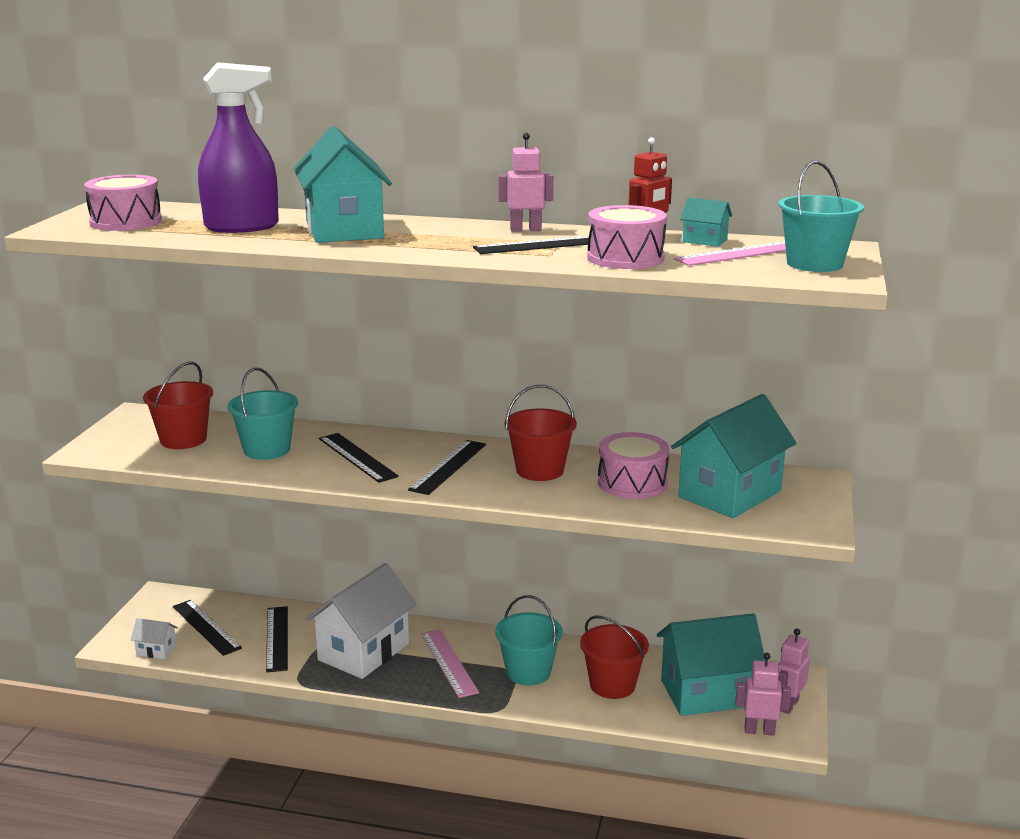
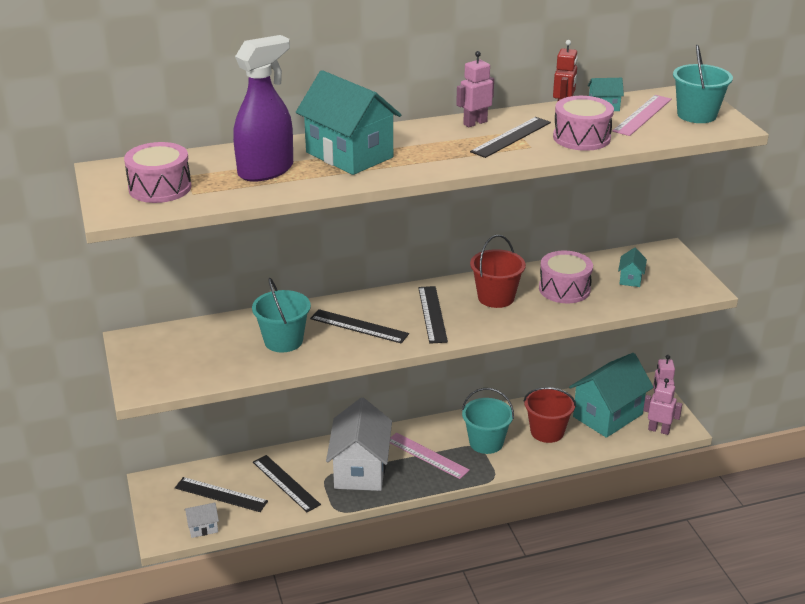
camera: 30 degrees left, 10 degrees up
(183, 439) = (205, 352): red bucket -> none
(729, 494) = (630, 279): turquoise house -> turquoise house, size x0.43
(759, 731) = (659, 430): pink robot -> pink robot turned 45 degrees clockwise

